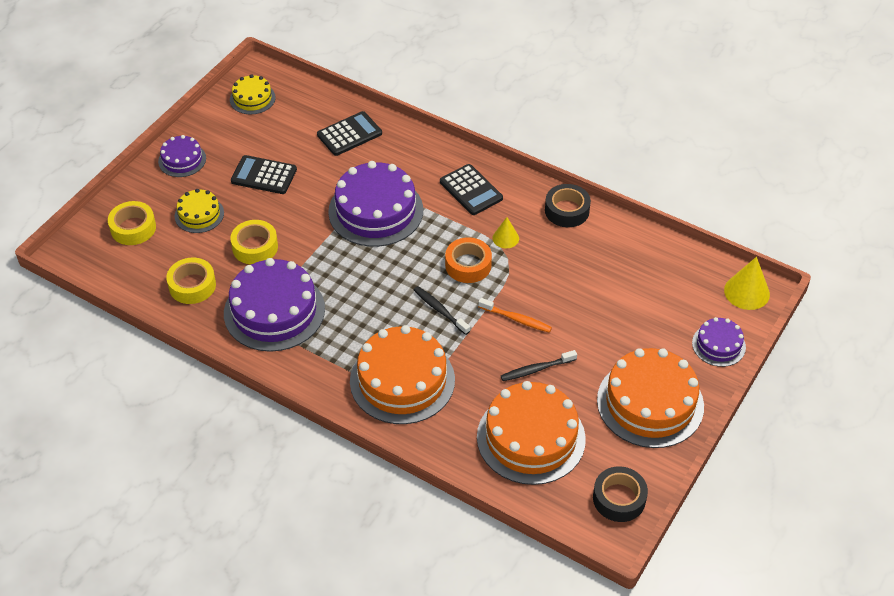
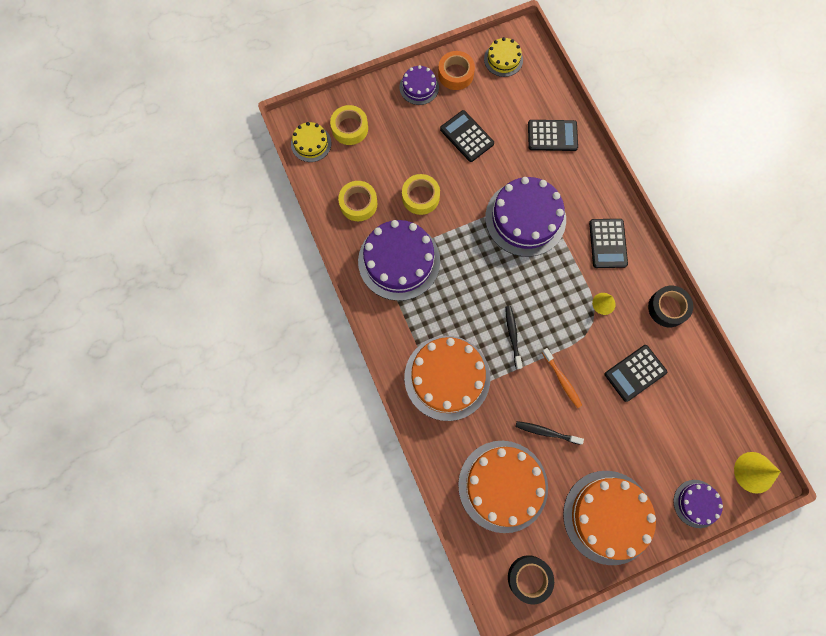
camera: 35 degrees right, 25 degrees up
(199, 214) = (400, 144): yellow cake -> yellow cake (311, 143)
(468, 265) = (559, 310): orange tape -> orange tape (455, 74)
(579, 276) = (635, 373): none -> black calculator

